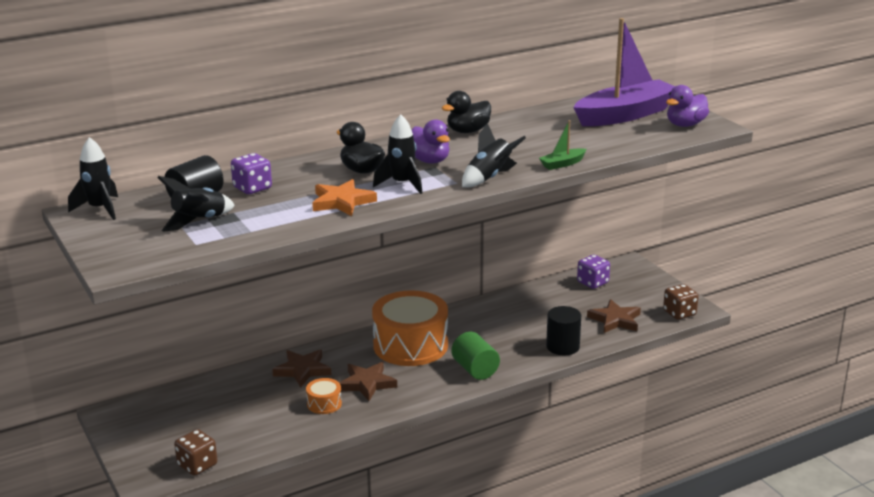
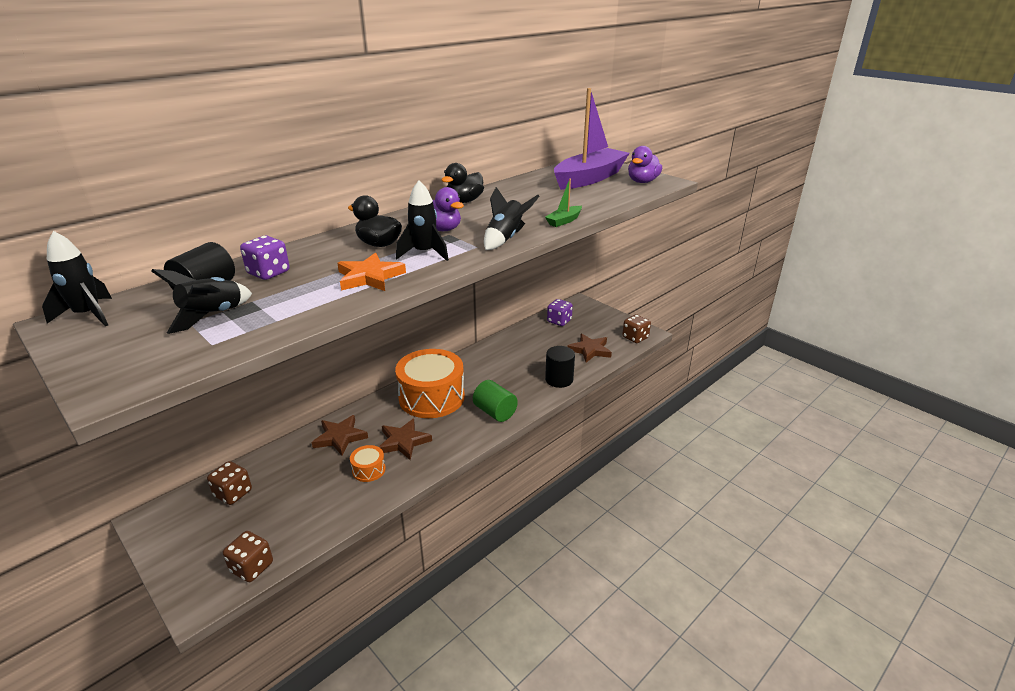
camera: 15 degrees left, 5 degrees up
(189, 404) = (233, 493): none -> brown dice

